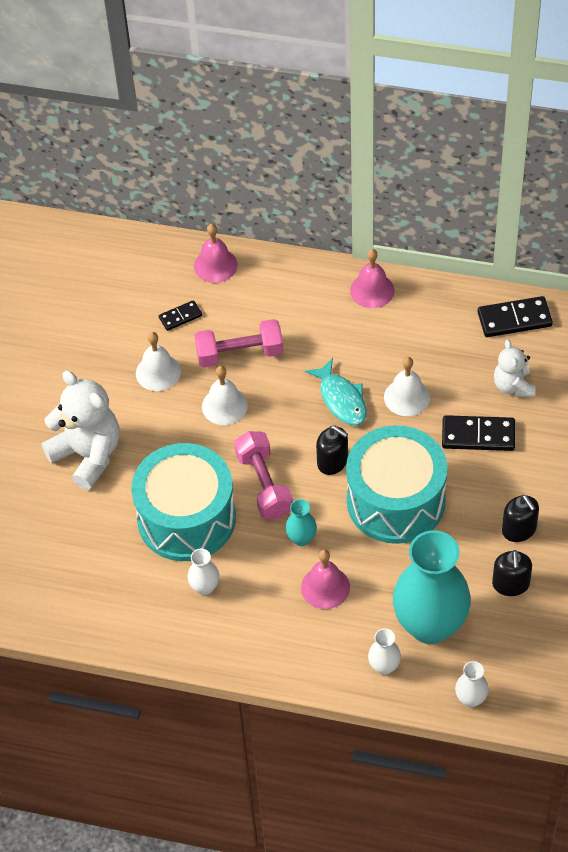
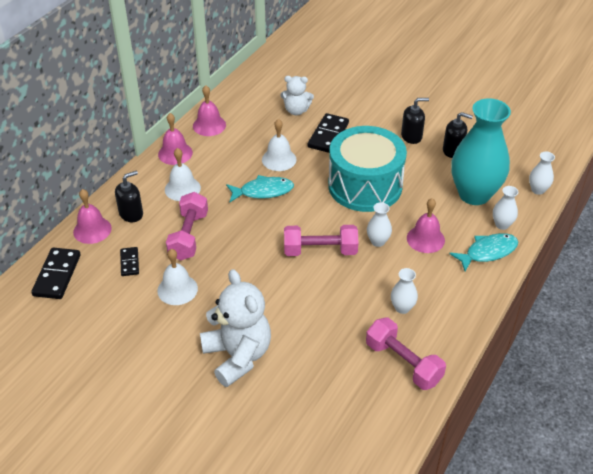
camera: 75 degrees left, 10 degrees down
(88, 455) = (238, 356): white teddy bear -> white teddy bear turned 90 degrees clockwise
(126, 605) = (403, 363): none -> pink dumbbell
(186, 518) = (332, 304): turquoise drum -> none
(224, 406) = (234, 256): white bell -> white bell (182, 188)
(301, 538) = (378, 241): turquoise vase -> white vase
(328, 658) = (488, 252): none -> turquoise fish
(332, 462) = (316, 209): black soap dispenser -> black soap dispenser (131, 214)
(440, 305) = (209, 125): none -> pink bell
(514, 319) = (242, 97): black domino -> black domino (57, 275)

